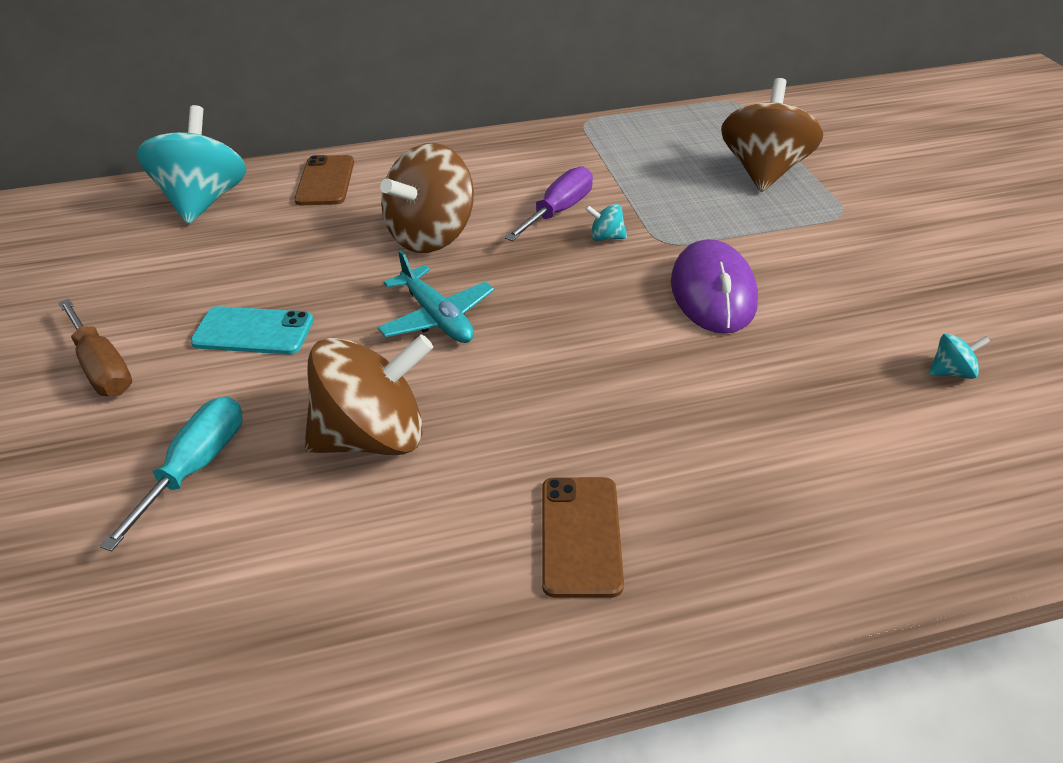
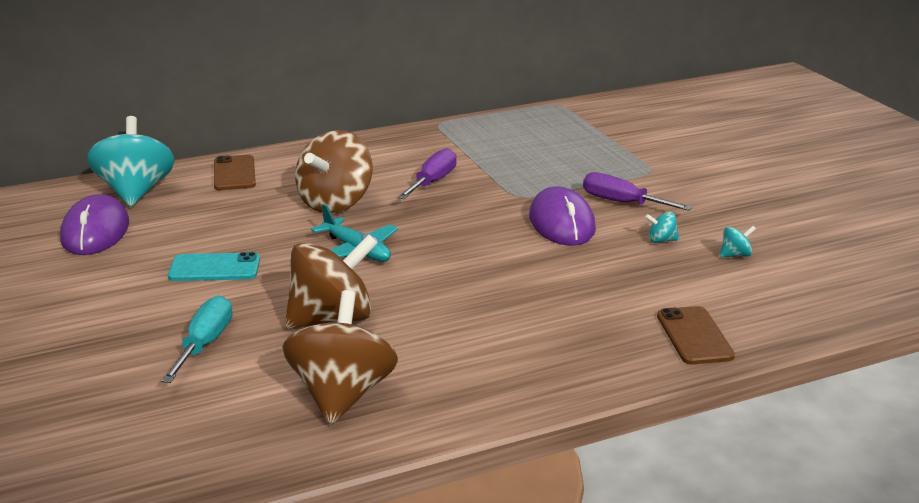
camera: 10 degrees left, 15 degrees down
(102, 368) = (103, 297): brown screwdriver -> none
(136, 259) = (95, 232): none -> purple mouse
(580, 536) = (495, 355): brown phone -> brown phone (694, 336)
(606, 237) = (474, 196): turquoise spinning top -> turquoise spinning top (661, 240)
(764, 171) = (587, 149): brown spinning top -> brown spinning top (342, 395)
(798, 263) = (622, 203): none -> purple screwdriver

